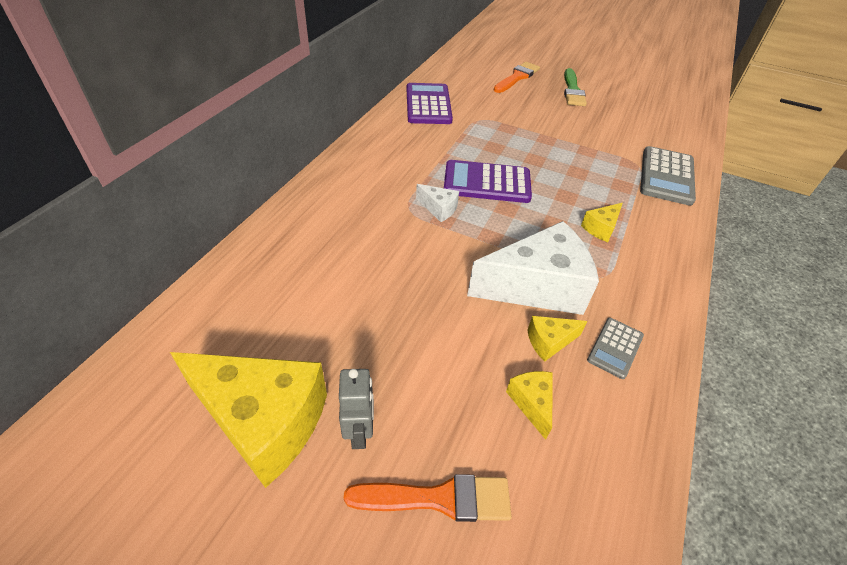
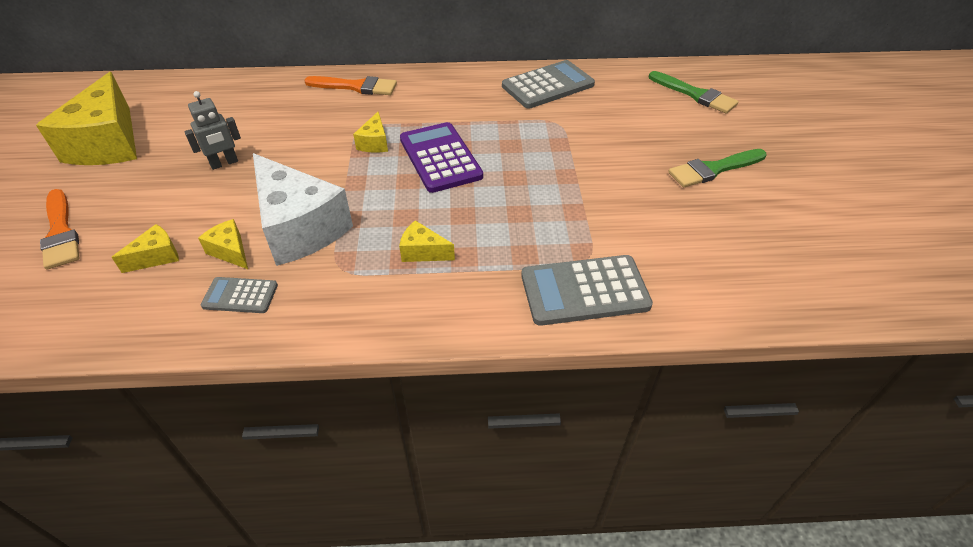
camera: 65 degrees right, 0 degrees up
(359, 431) = (108, 182): grey robot -> grey robot (224, 163)
(428, 105) = (548, 85): purple calculator -> grey calculator
(439, 209) = (374, 143): white cheese -> yellow cheese
(490, 63) = (695, 94): none -> green brush
(517, 77) = (687, 121): orange brush -> orange brush (356, 87)

